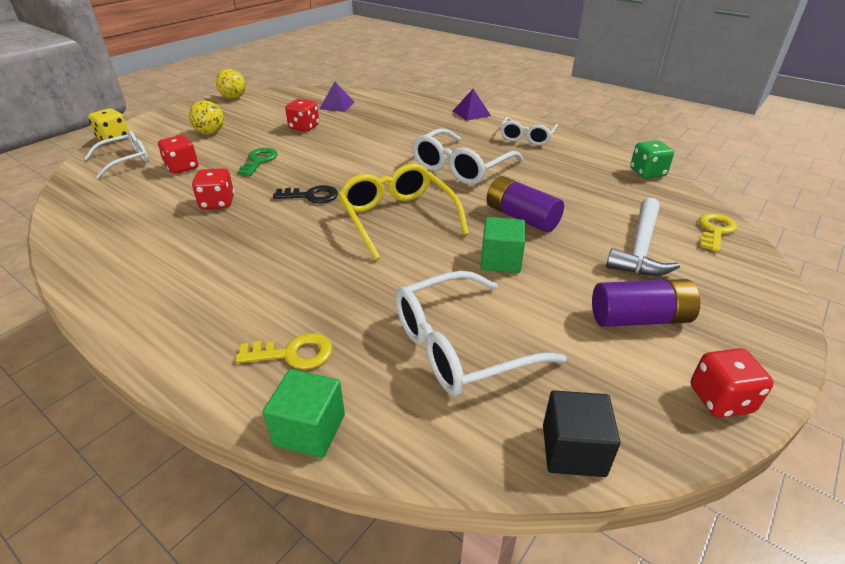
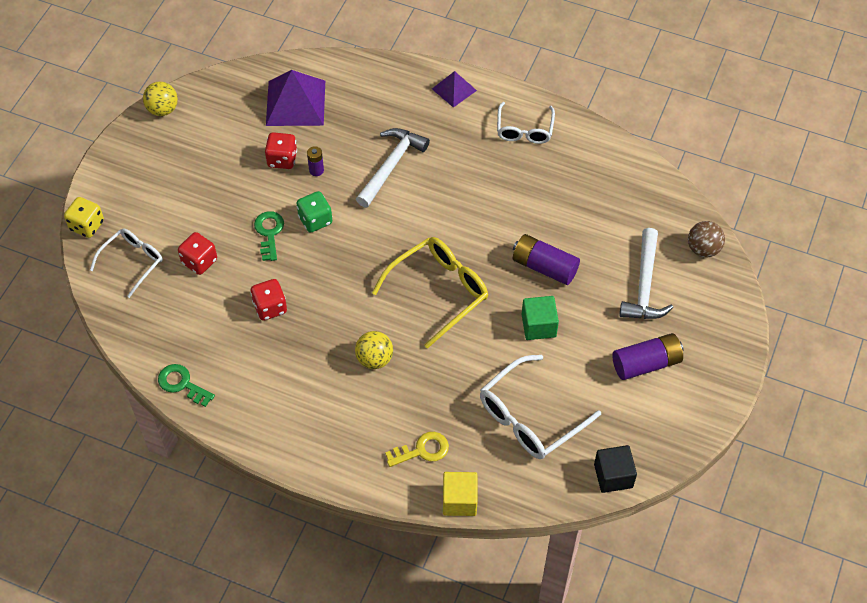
camera: 15 degrees left, 20 degrees up
(76, 241) = (182, 384): none -> green key
(210, 133) = (185, 192): yellow ball -> yellow ball (374, 359)
(309, 430) = (459, 500): green cube -> yellow cube
(311, 196) = (350, 278): black key -> none
(328, 135) = (316, 170): none -> purple battery
(337, 105) = (295, 103): purple pyramid -> purple pyramid, size x1.77
(395, 141) = (391, 166): none -> white hammer
(397, 218) = (439, 291): yellow glasses -> yellow glasses turned 90 degrees clockwise
(460, 167) = (472, 201): white glasses -> none
(647, 173) = (647, 172): green dice -> green dice (315, 220)
(715, 230) = (703, 249): yellow key -> brown ball
(720, 399) = (696, 420): red dice -> none

